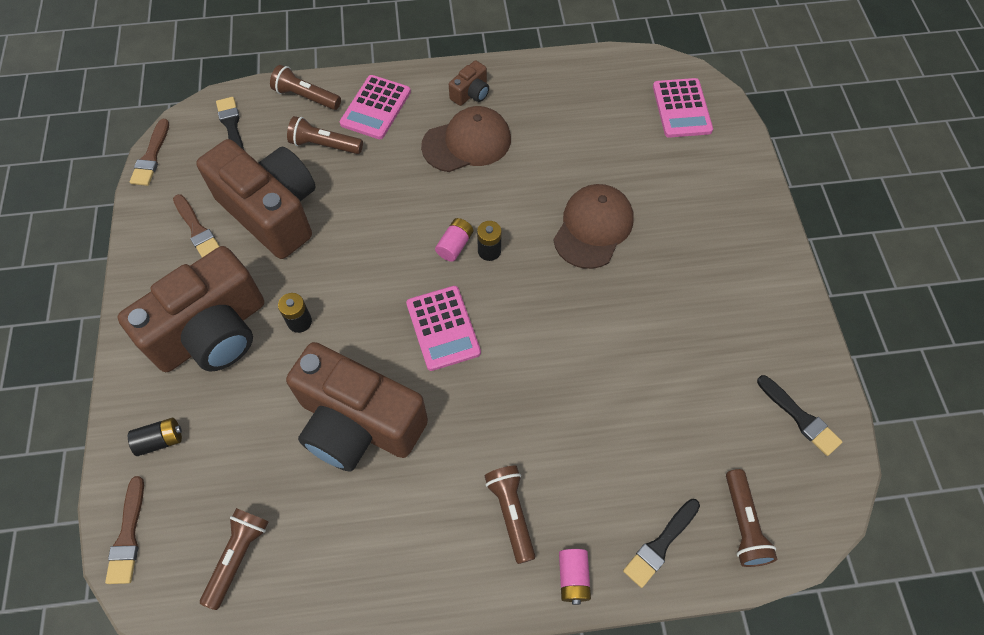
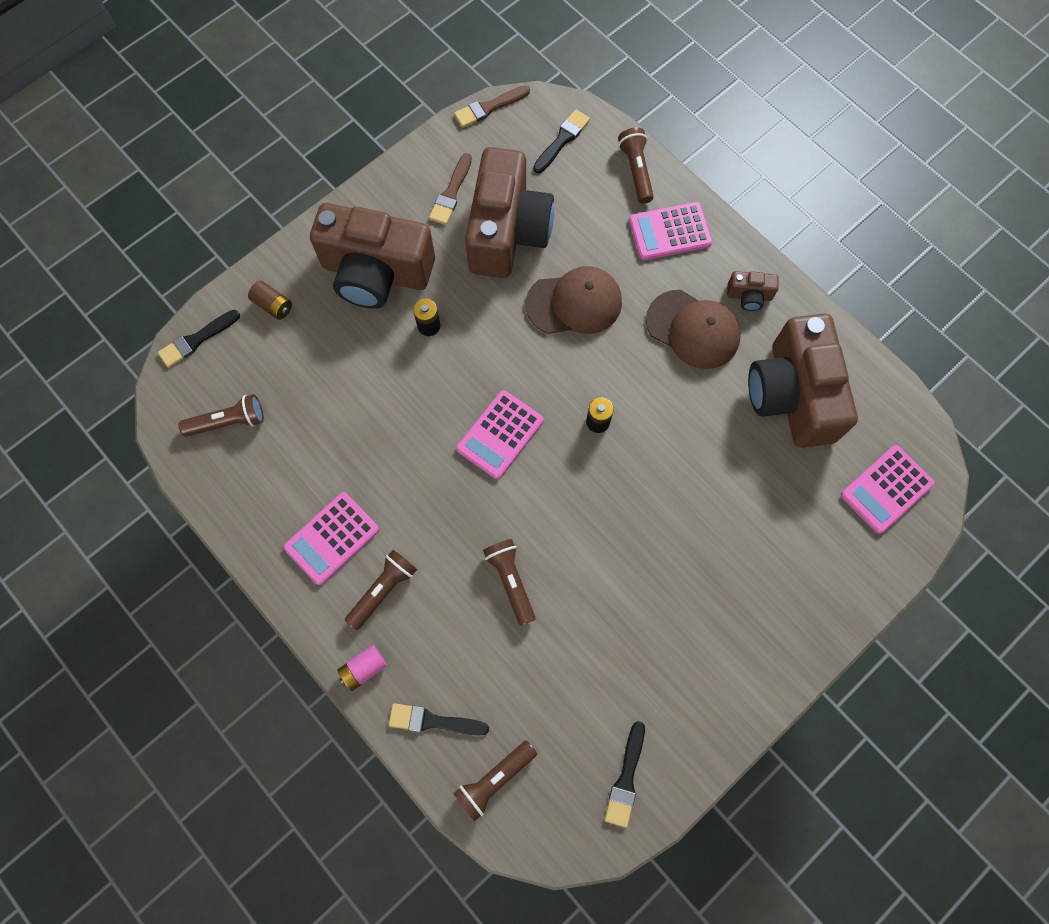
camera: 55 degrees right, 10 degrees up
(128, 535) = (197, 340): brown brush -> black brush
(160, 440) = (273, 305): black battery -> brown battery
(324, 145) = (600, 221): brown flashlight -> brown flashlight (511, 581)
(358, 423) = (377, 429): brown camera -> brown camera (792, 395)
(429, 529) = (332, 538): none -> pink calculator
(455, 245) = (582, 391): pink battery -> none
(593, 228) = (687, 492): brown cap -> brown cap (574, 303)

